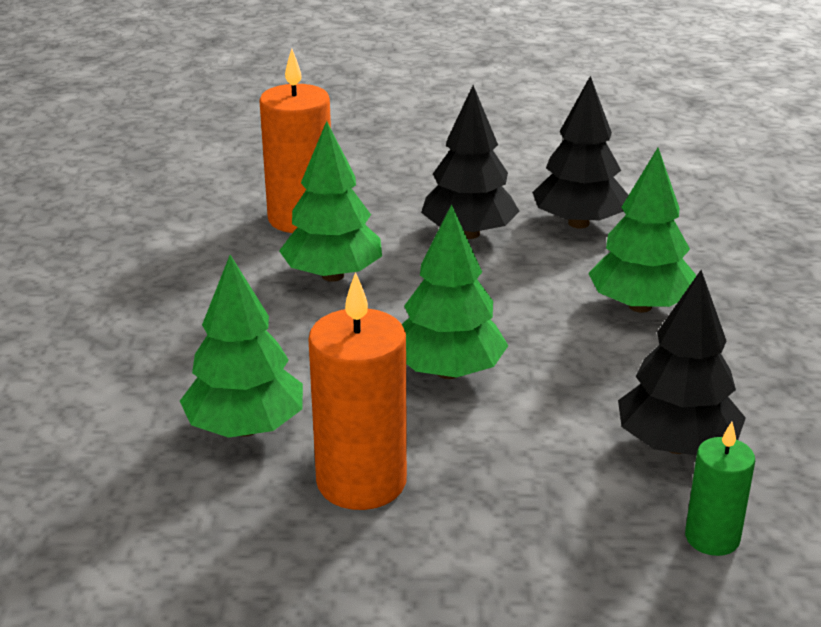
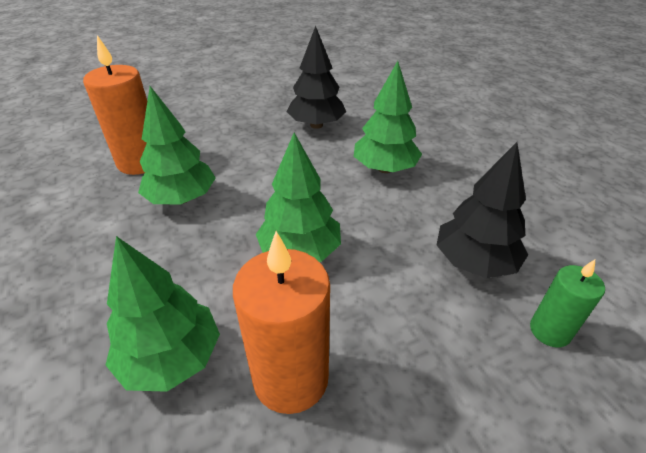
camera: 25 degrees left, 10 degrees up
(469, 233) = (257, 146): black tree -> none

